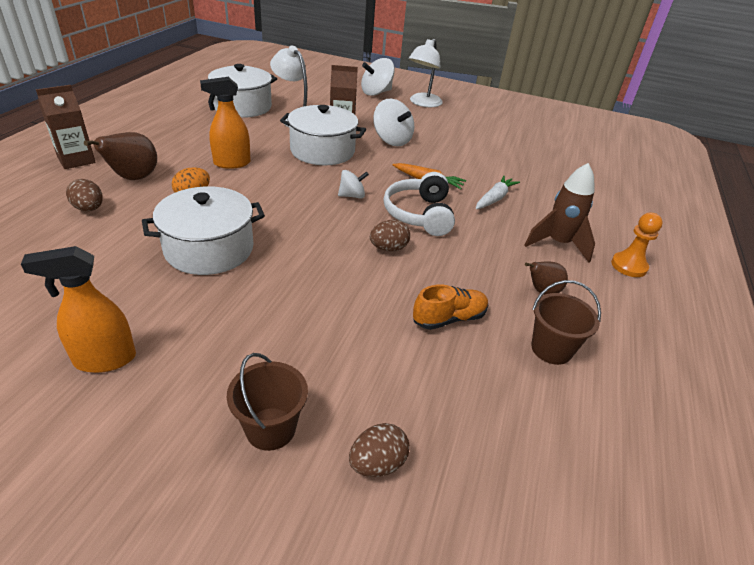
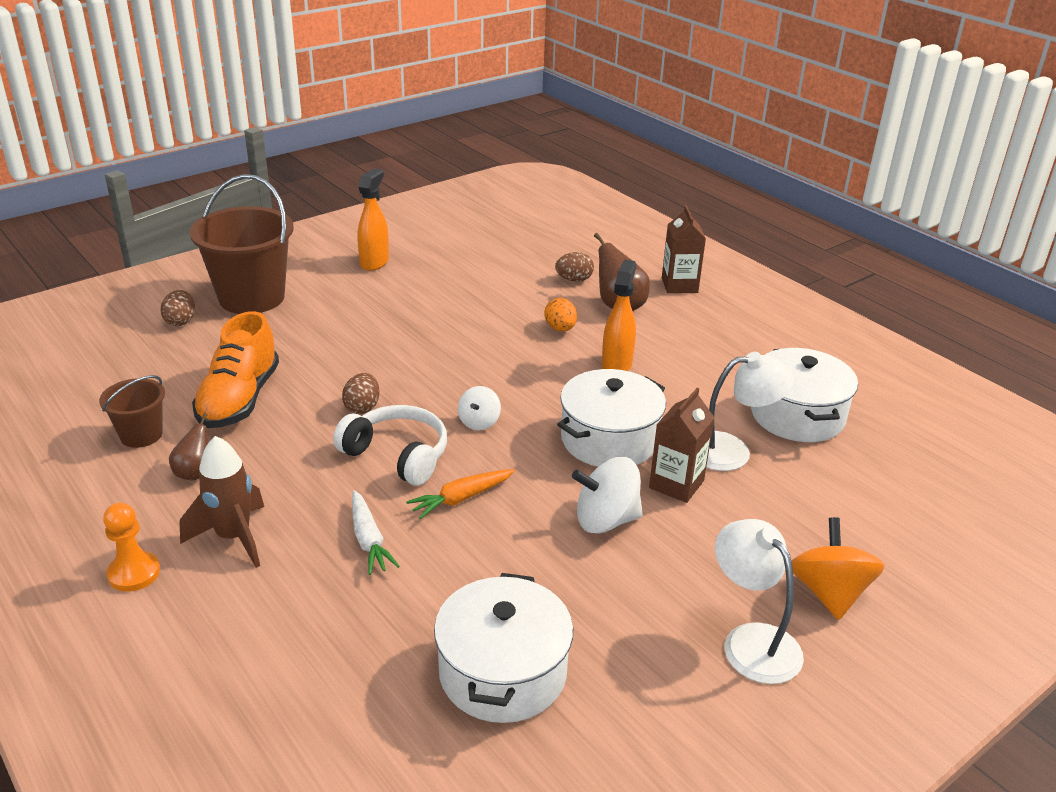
camera: 125 degrees right, 5 degrees down
(209, 249) = (459, 318): white pot -> white pot (503, 672)
(271, 428) = (251, 298): brown bucket -> brown bucket, size x1.94
(376, 93) = (829, 593): white spinning top -> orange spinning top
(449, 318) = (239, 399): orange shoe -> orange shoe, size x1.68

